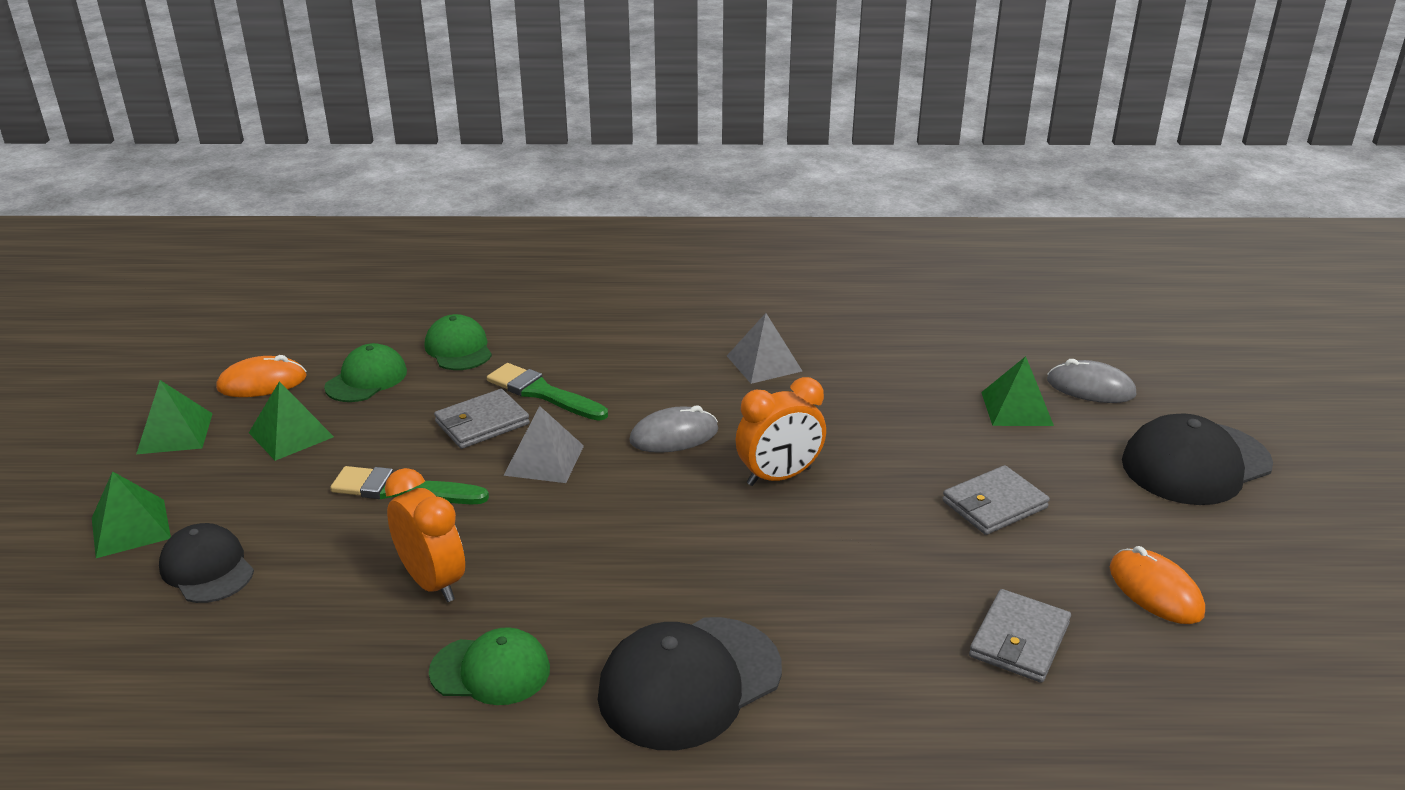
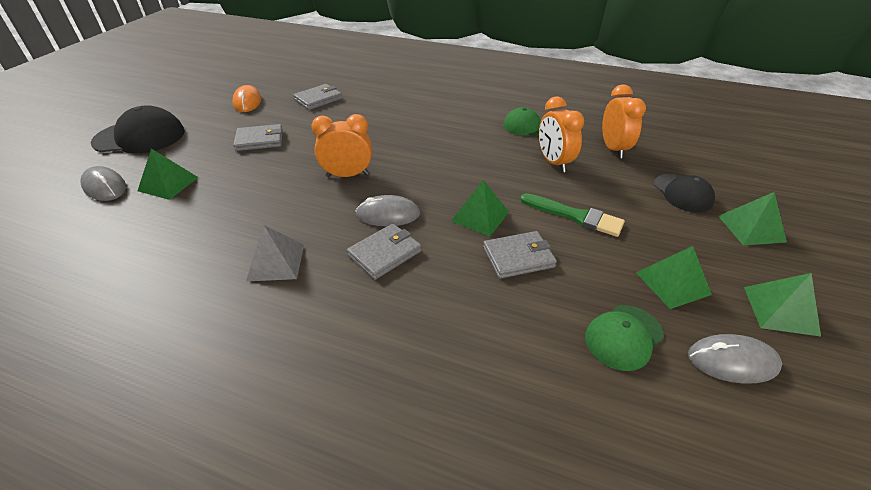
camera: 160 degrees left, 10 degrees up
(262, 382) = (732, 361): orange mouse -> grey mouse
(302, 647) = (613, 149): none -> orange clock
(458, 349) = (533, 360): green cap -> none
(542, 393) = (465, 276): green brush -> none
(544, 460) = (480, 216): grey pyramid -> green pyramid
(648, 394) = (384, 253): none -> grey wallet
(689, 682) = (450, 110): black cap -> none

